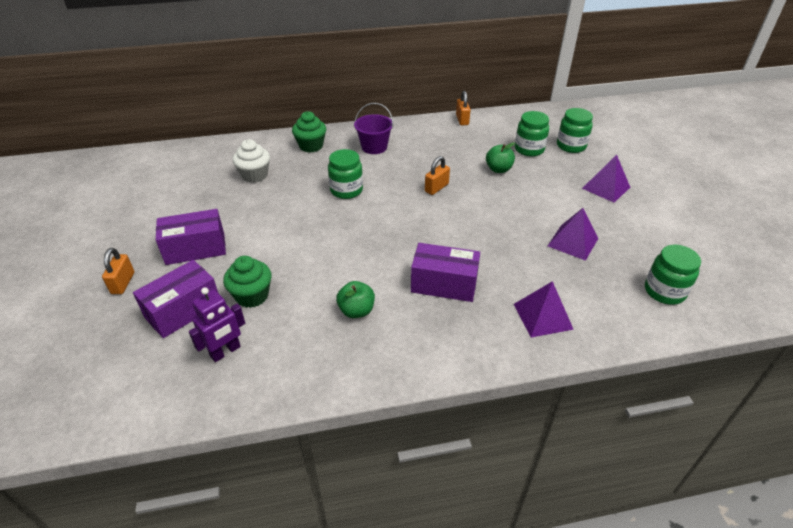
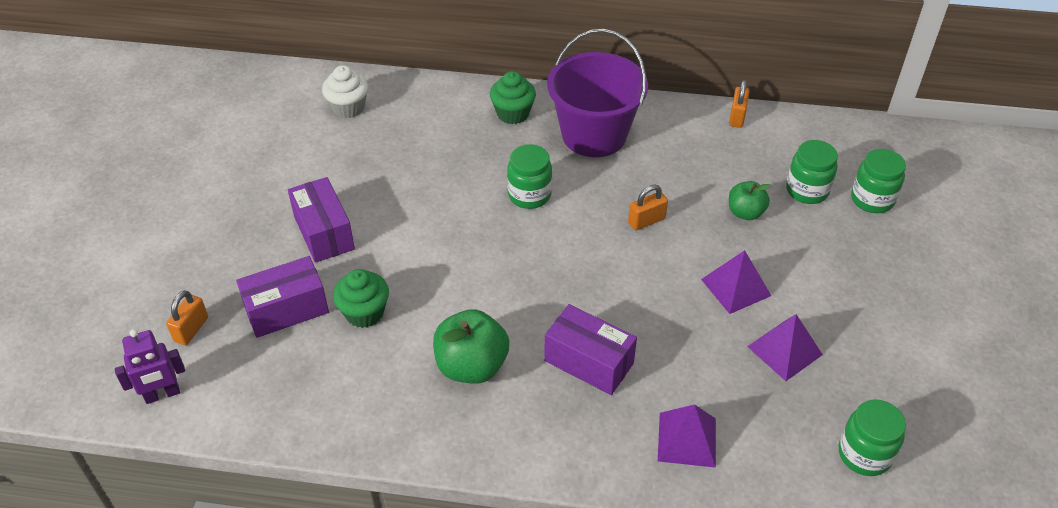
camera: 20 degrees right, 5 degrees up
(123, 283) = (235, 256): orange padlock -> orange padlock (191, 329)
(195, 249) = (324, 233): purple box -> purple box turned 60 degrees clockwise
(225, 352) = (314, 373): purple robot -> purple robot (162, 394)
(255, 175) = (426, 143): white cupcake -> white cupcake (348, 108)
(356, 311) = (471, 366): green apple -> green apple, size x1.64
(374, 147) = (594, 135): purple bucket -> purple bucket, size x1.83
(606, 187) = (881, 281): purple pyramid -> purple pyramid (736, 287)

